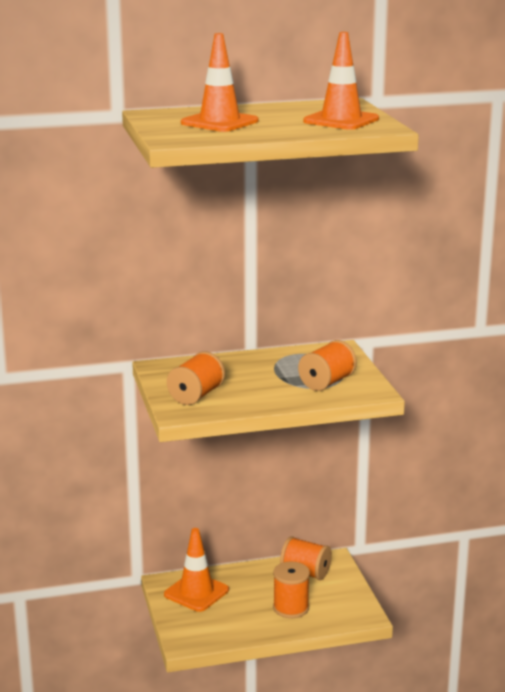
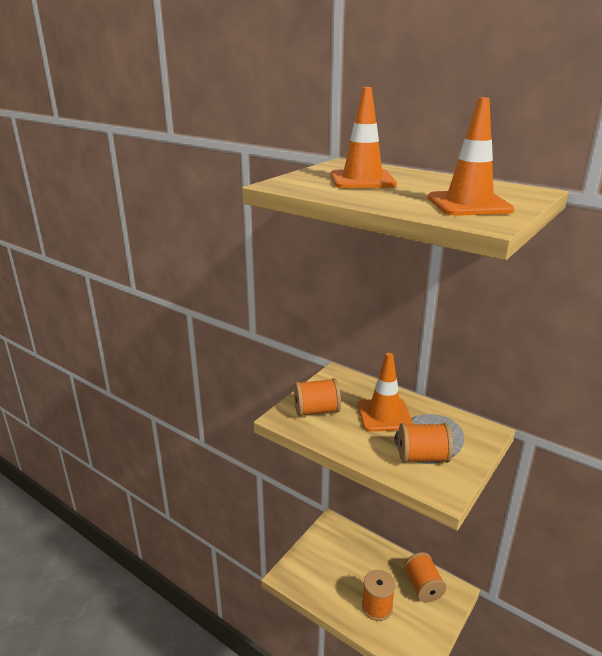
camera: 50 degrees right, 5 degrees up
(196, 592) = (338, 545): orange traffic cone -> orange traffic cone (384, 415)

